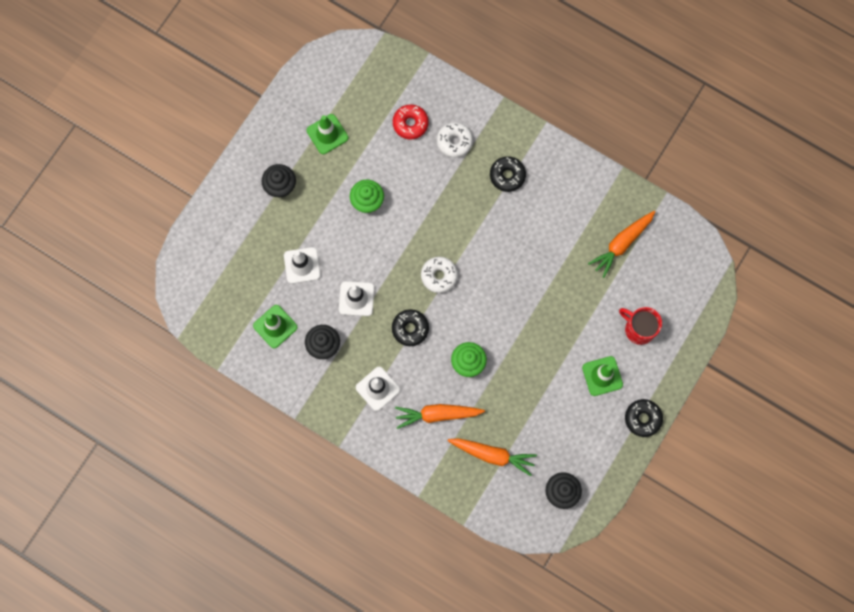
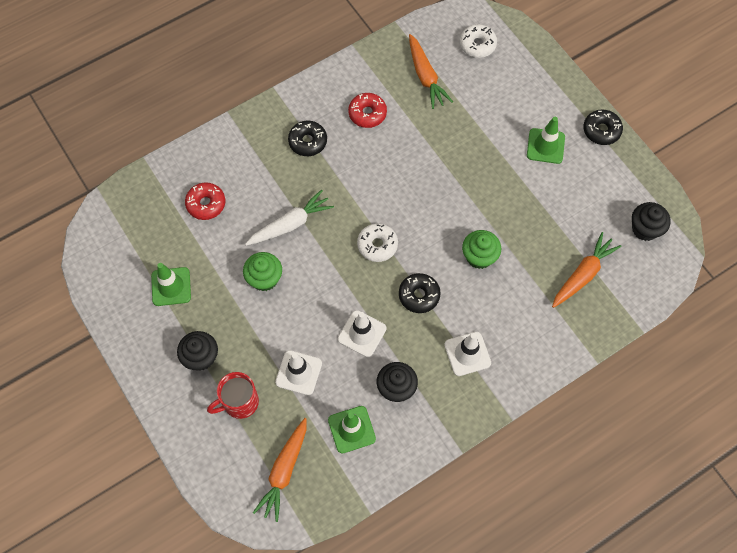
camera: 65 degrees left, 10 degrees down
(424, 198) = (290, 224): none -> white carrot
(437, 414) = (520, 308): orange carrot -> orange carrot (284, 471)
(454, 141) = (247, 172): white donut -> white donut (477, 45)
(559, 212) = (367, 113): none -> red donut
(638, 329) = (514, 97): red mug -> red mug (239, 402)

